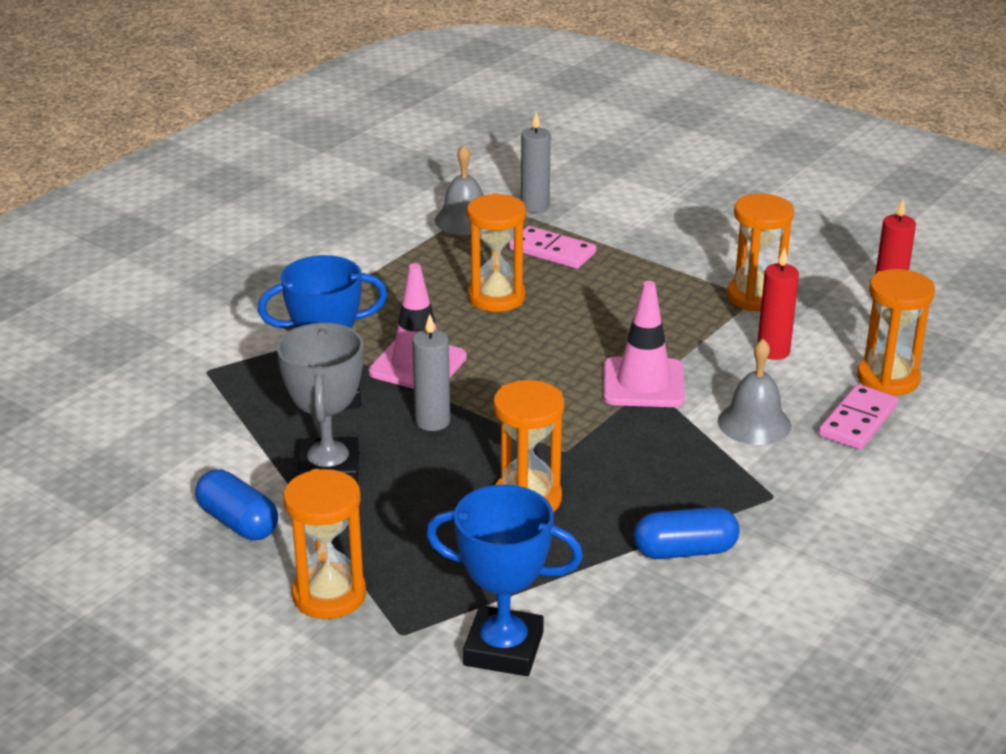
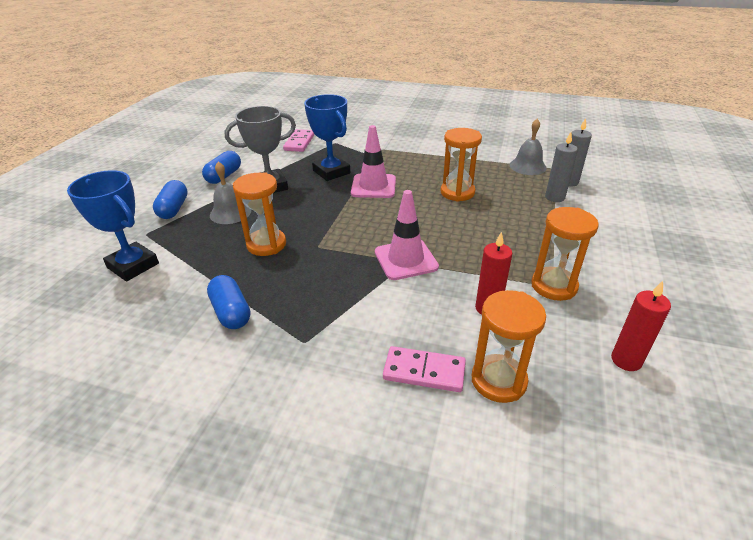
camera: 70 degrees right, 5 degrees up
(329, 595) = (174, 209): orange hourglass -> blue capsule
(432, 421) = (325, 202): grey candle -> grey candle (554, 197)
(503, 649) = (133, 266): blue trophy -> blue trophy turned 45 degrees counterclockwise
(552, 251) = (525, 198): pink domino -> pink domino (299, 142)
(754, 423) = (388, 316): grey bell -> grey bell (230, 212)

